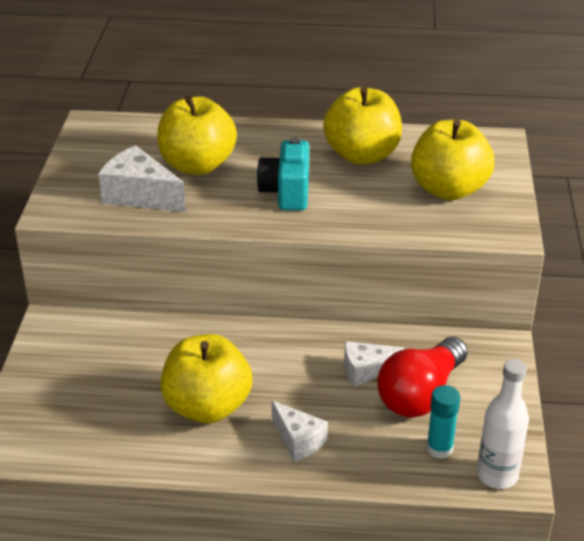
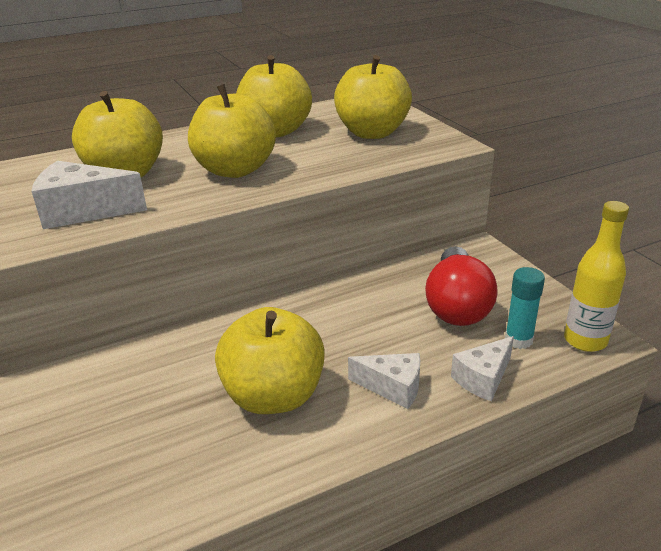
camera: 30 degrees left, 5 degrees down
(286, 192) = (235, 170): turquoise camera -> yellow apple
(365, 370) = (392, 305): white cheese -> white cheese (483, 379)
(497, 475) = (585, 340): white bottle -> yellow bottle

